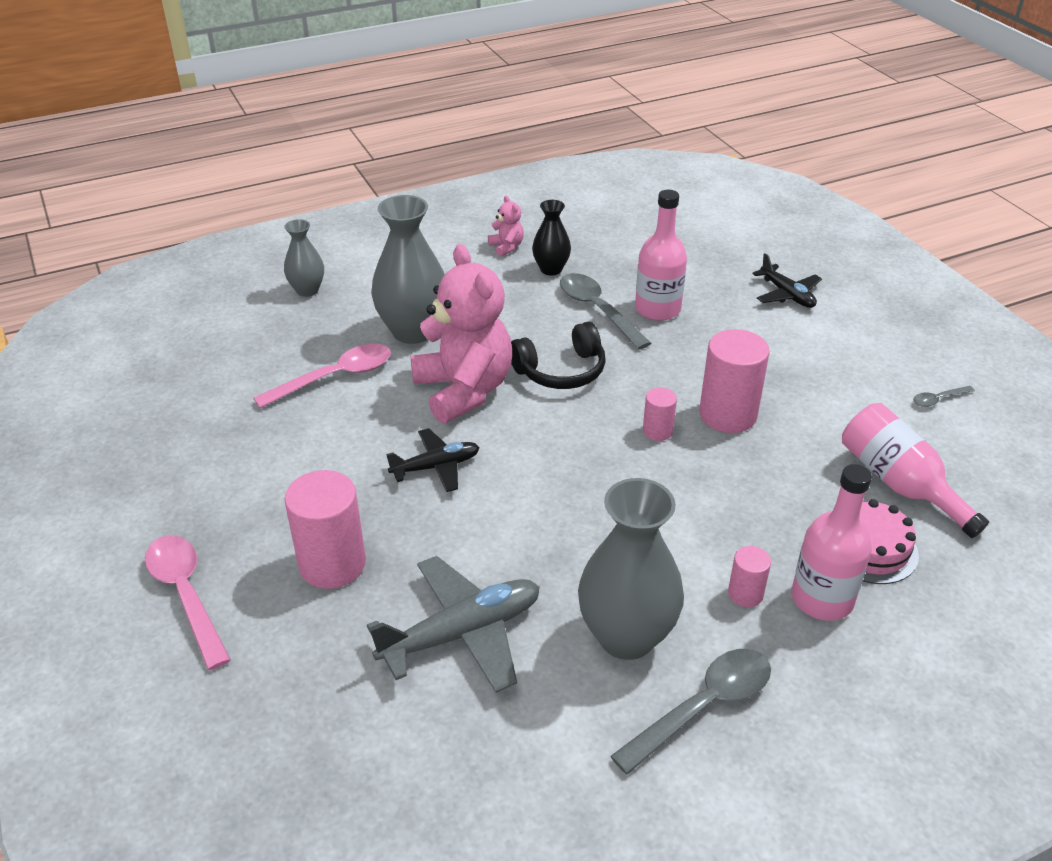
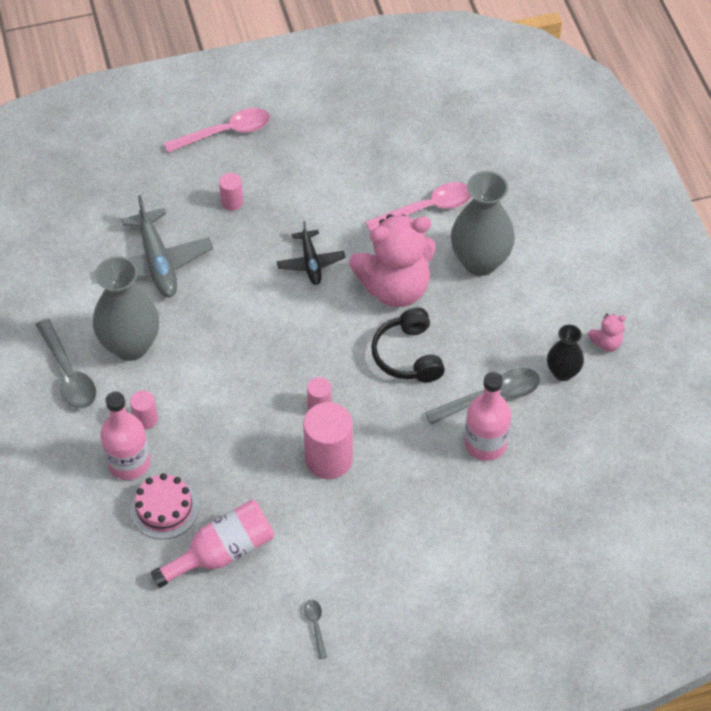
camera: 100 degrees right, 15 degrees up
(307, 290) = (552, 194): grey vase -> none
(332, 564) = (232, 202): pink cylinder -> pink cylinder, size x0.51
(335, 377) = (427, 209): pink spoon -> pink spoon turned 90 degrees counterclockwise
(787, 294) = (493, 558): black plane -> none

